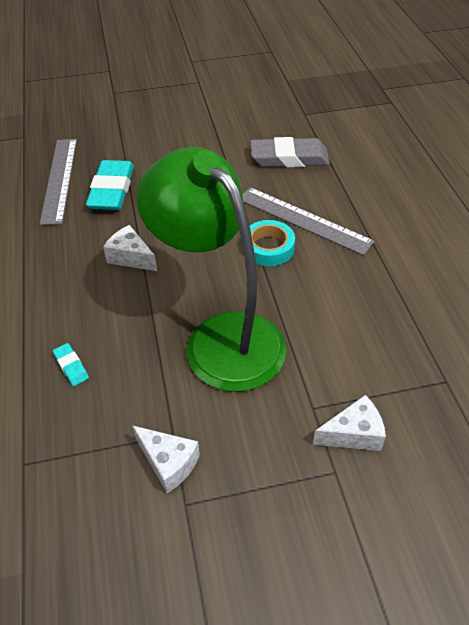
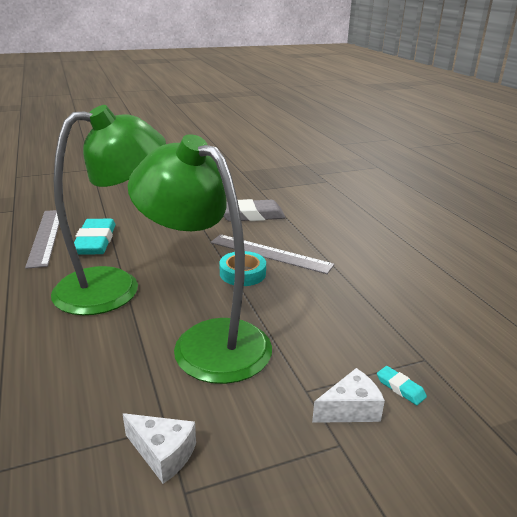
camera: 10 degrees left, 20 degrees down
(71, 366) = (54, 376): turquoise eraser -> turquoise eraser (400, 388)
(131, 257) = (114, 287): white cheese -> green lamp

